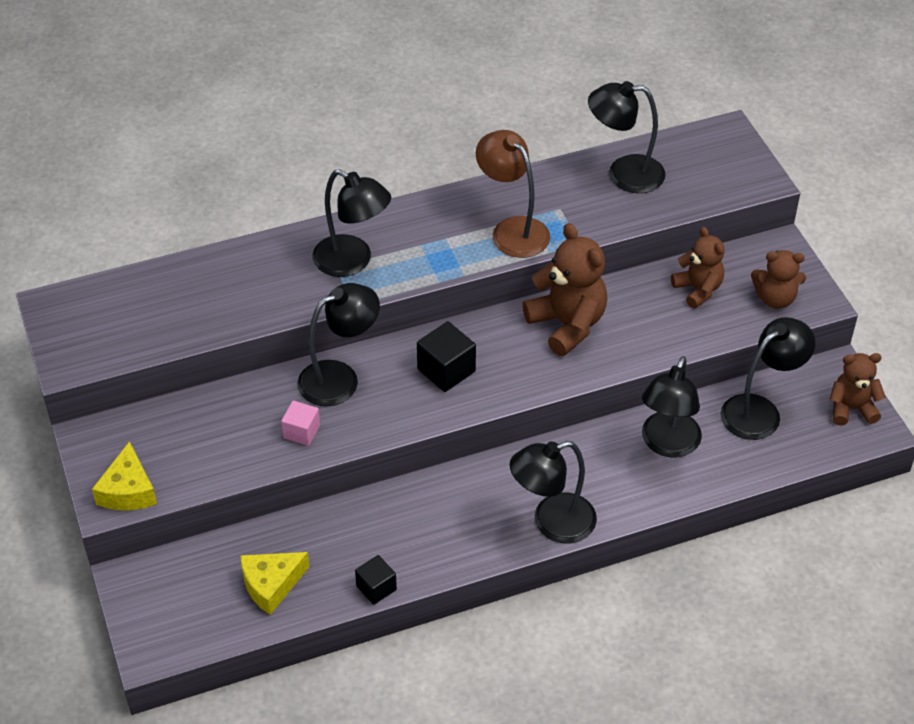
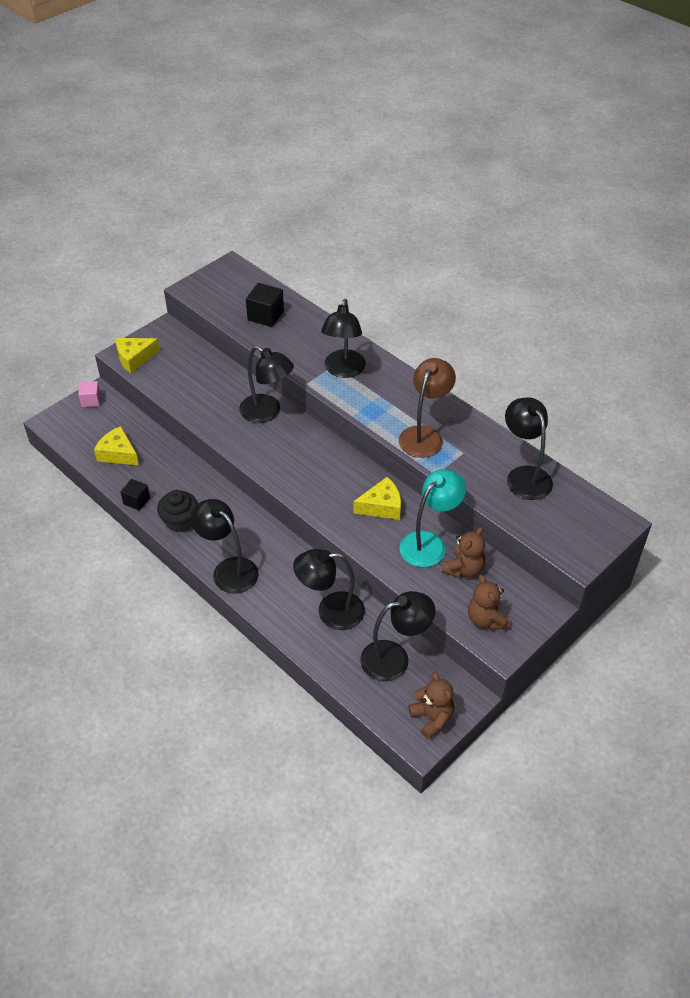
camera: 65 degrees right, 0 degrees up
(301, 432) = (215, 411): pink cube -> pink cube (91, 400)
(441, 549) = (180, 521): none -> black cupcake
(446, 370) = (303, 459): black cube -> black cube (265, 315)
(567, 324) = (382, 506): brown teddy bear -> yellow cheese
(645, 304) = (429, 543): none -> turquoise lamp
(760, 411) = (395, 658): black lamp -> black lamp turned 45 degrees counterclockwise

